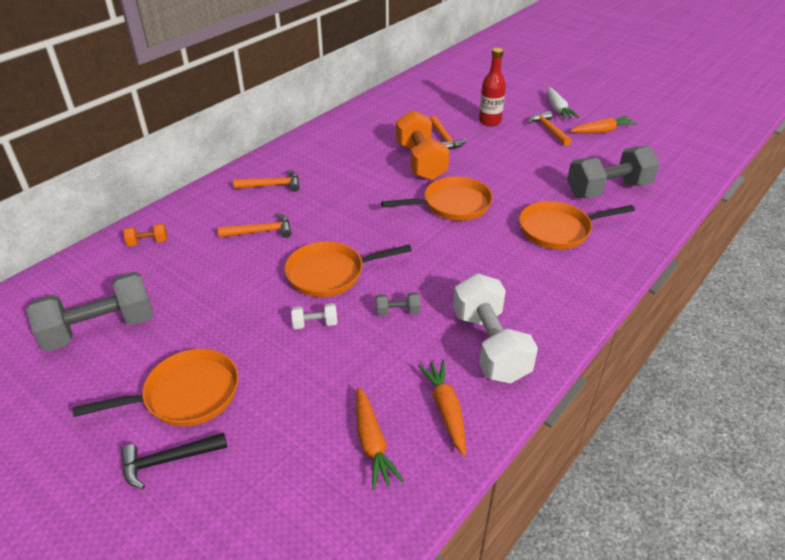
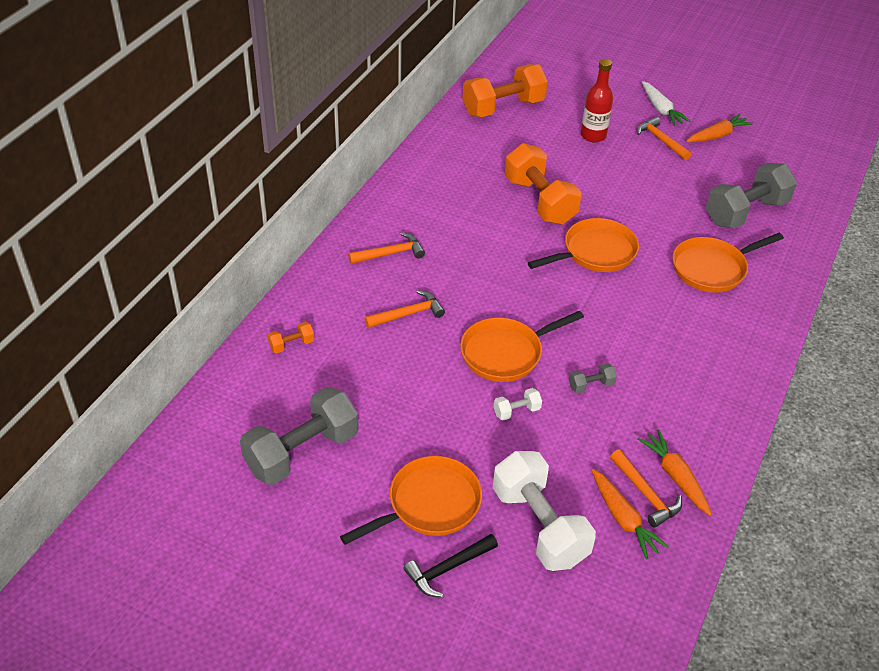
camera: 15 degrees left, 5 degrees up
(422, 96) = (503, 107): none -> orange dumbbell
(445, 139) = (553, 166): orange hammer -> orange hammer (646, 494)
(490, 345) = (691, 407): white dumbbell -> white dumbbell (539, 525)

